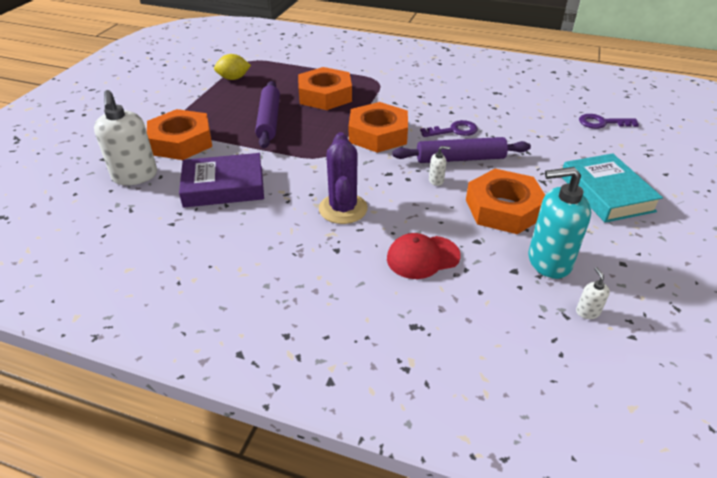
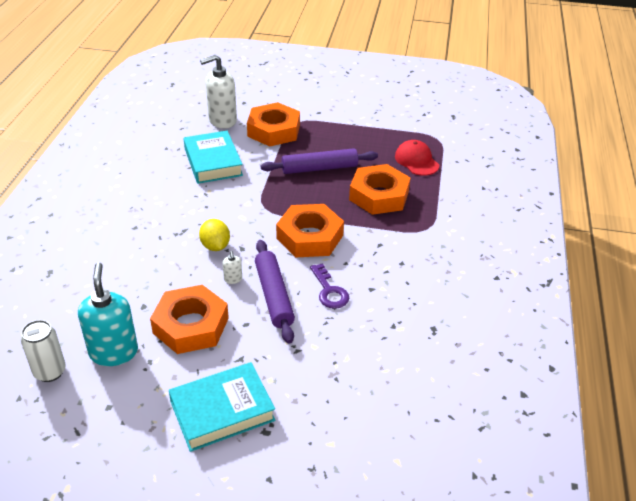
camera: 80 degrees right, 0 degrees up
(224, 186) = (213, 162): purple book -> turquoise book
(233, 78) = (394, 136): yellow lemon -> yellow lemon (215, 246)
(343, 209) = (186, 225): purple cactus -> none
(422, 257) = (123, 273): red cap -> red cap (416, 161)
(587, 312) = (50, 372): white soap dispenser -> white can
(602, 123) = (383, 431): purple key -> none

